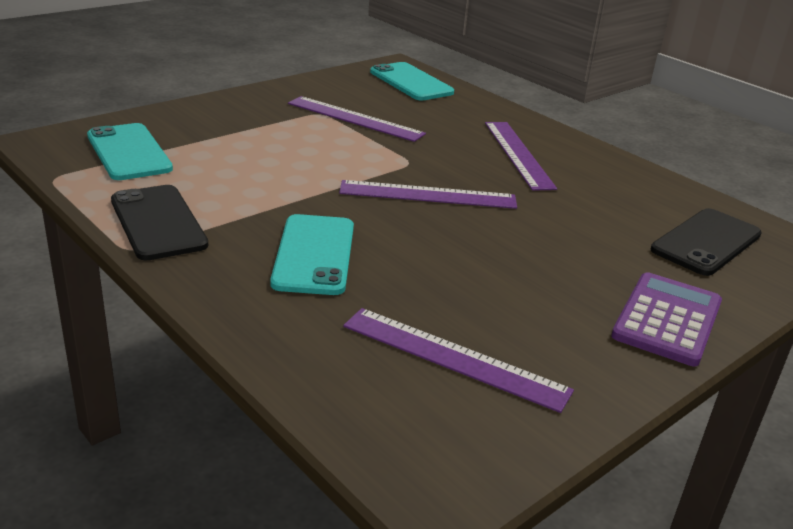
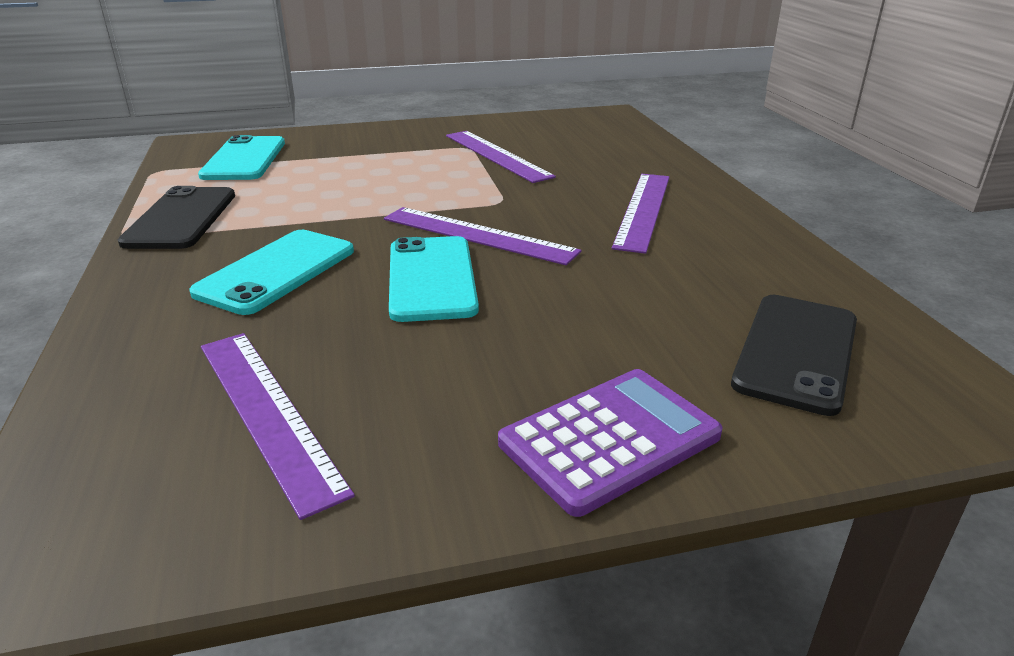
camera: 30 degrees right, 0 degrees up
(411, 82) = (604, 130): turquoise phone -> turquoise phone (432, 278)
(706, 242) = (796, 352): black phone -> black phone turned 45 degrees counterclockwise

